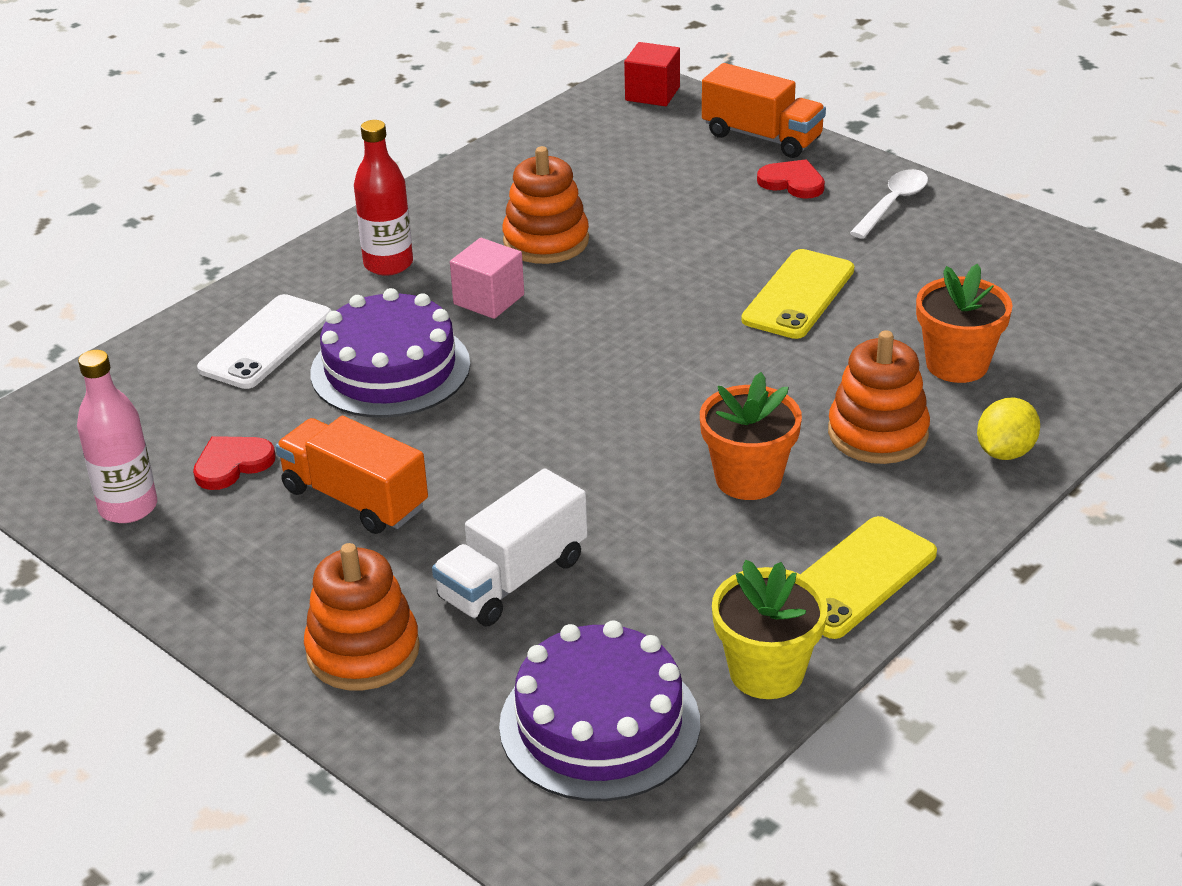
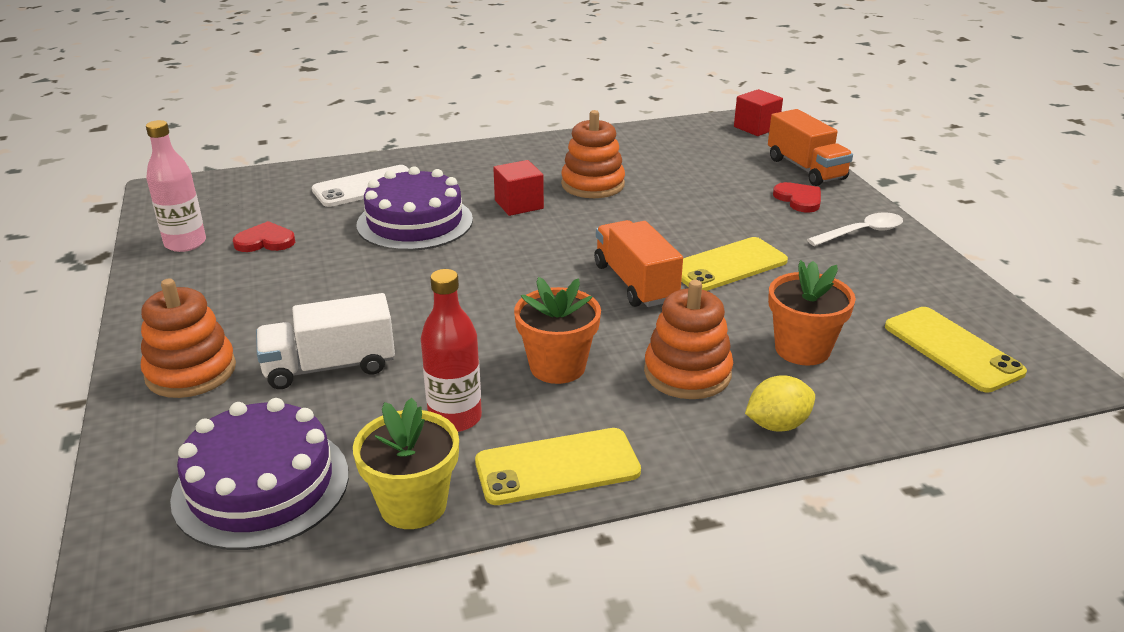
camera: 30 degrees right, 5 degrees down
(355, 498) = (303, 284): orange truck -> orange truck (635, 283)
(388, 264) = (484, 169): red bottle -> red bottle (455, 418)
(489, 299) = (519, 204): pink cube -> red cube
(1084, 311) = (952, 349): none -> yellow phone

